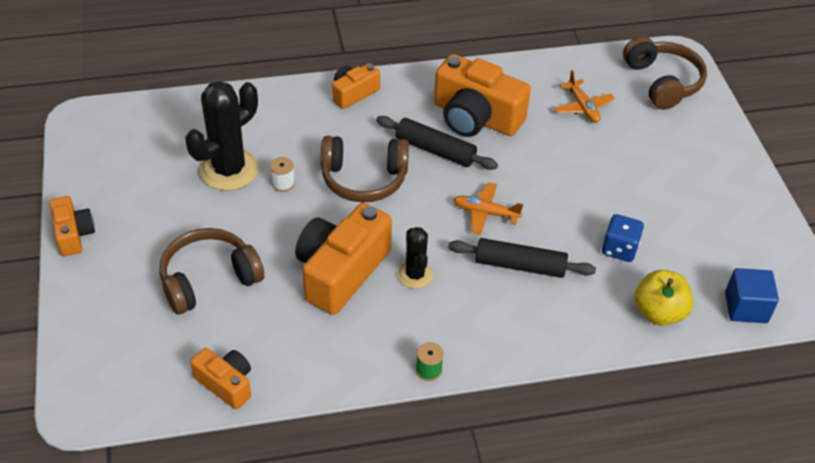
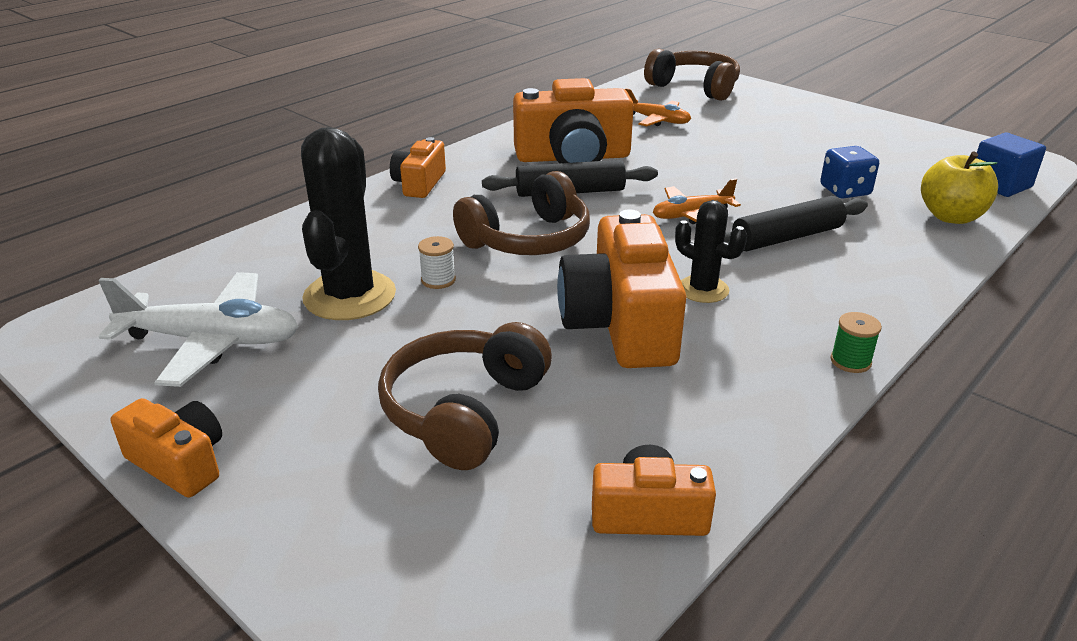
camera: 35 degrees left, 15 degrees down
(141, 165) = (211, 341): none -> white plane

